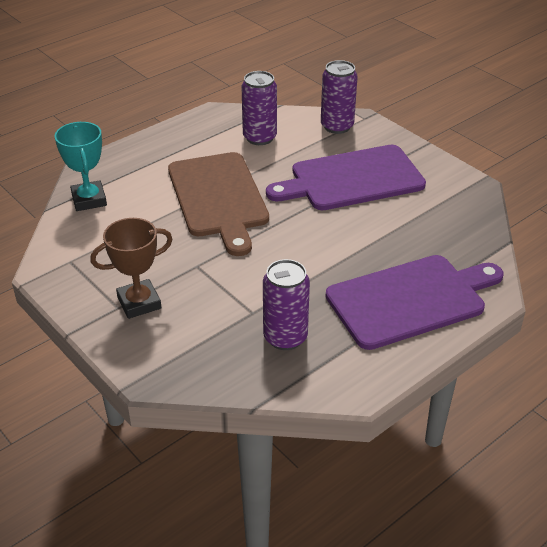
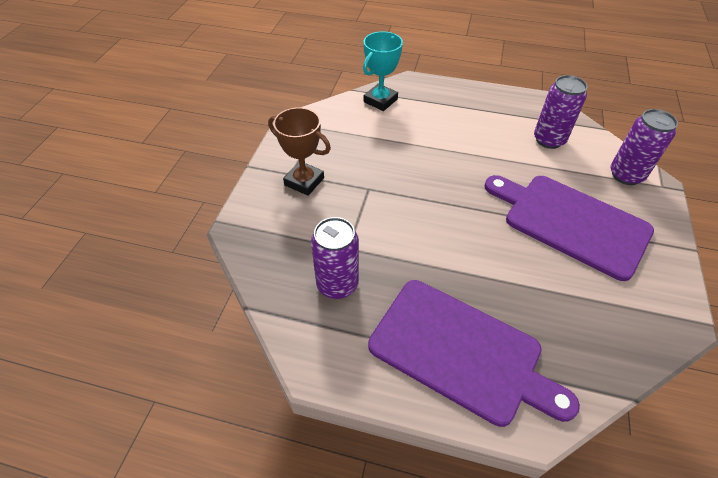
camera: 55 degrees right, 10 degrees up
(218, 198) = (452, 158): brown cutting board -> none

